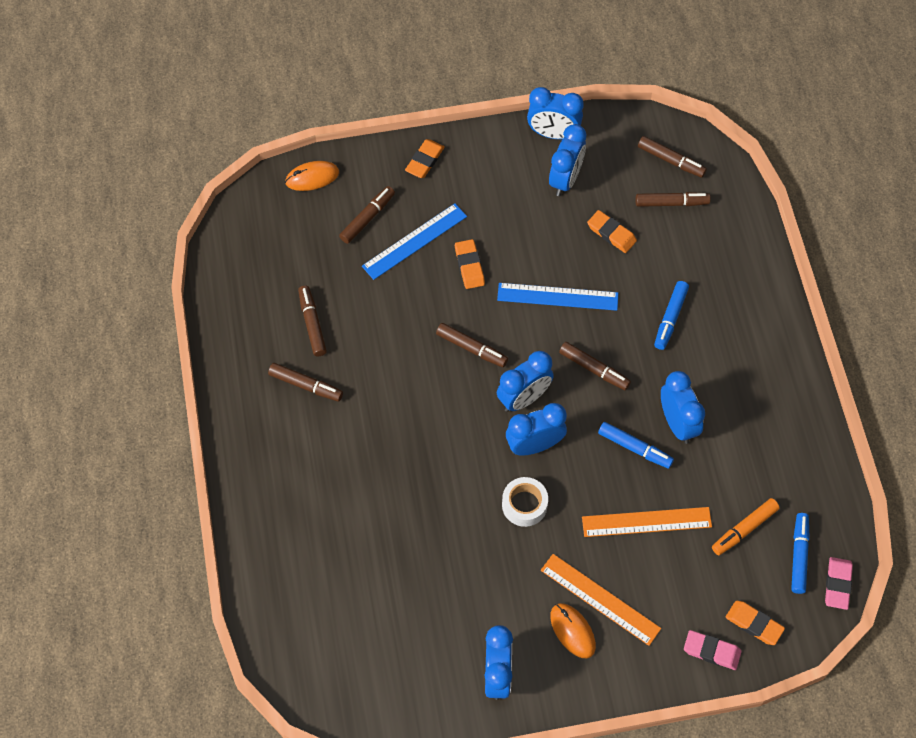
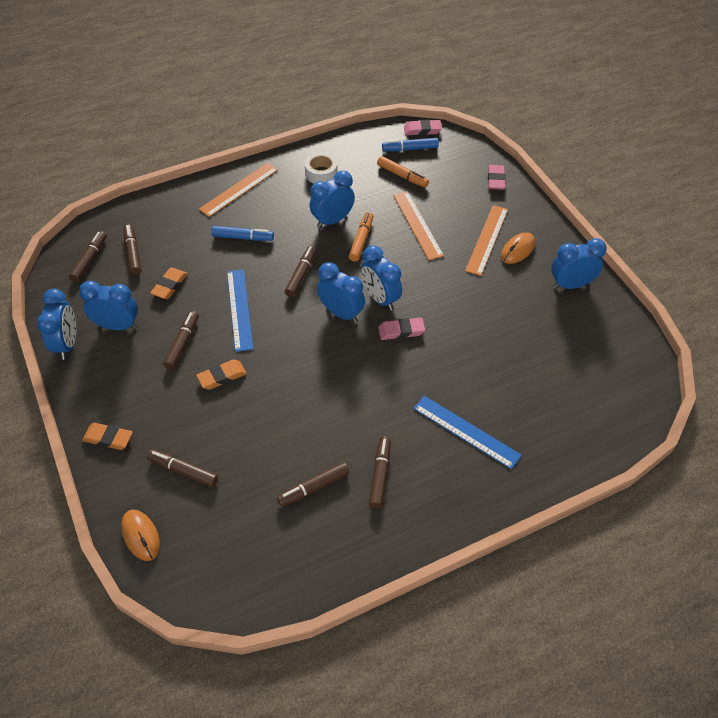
camera: 105 degrees left, 10 degrees down
(414, 241) = (203, 425): blue ruler -> blue ruler (466, 431)
(471, 348) = (305, 357): brown marker -> brown marker (182, 343)
(480, 455) = (401, 331): none -> pink eraser
(524, 505) = (433, 295): white tape -> white tape (321, 173)
(634, 448) = (361, 240): blue marker -> orange marker
(754, 624) = (467, 163): orange eraser -> none
(758, 327) = (239, 189): none -> orange ruler

